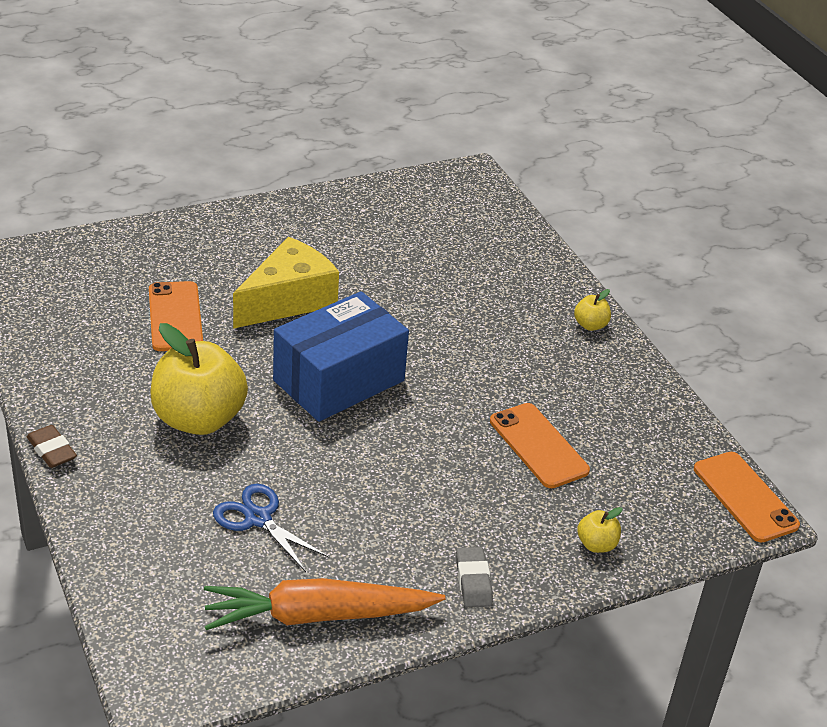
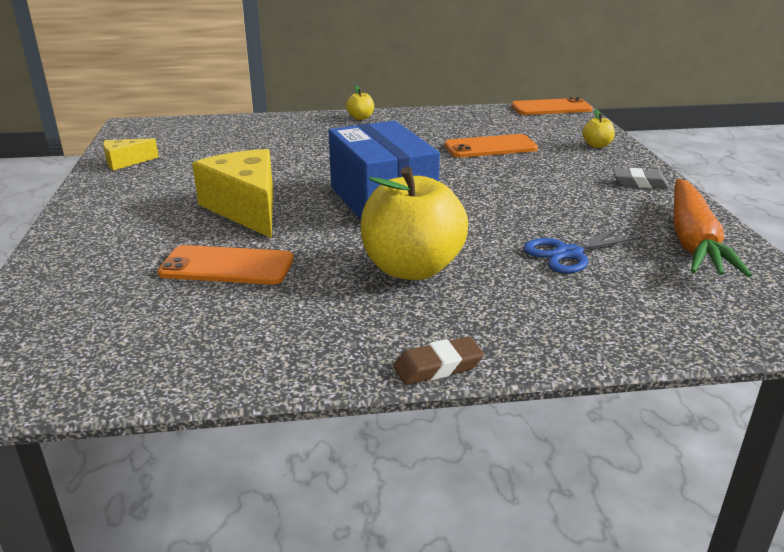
camera: 70 degrees left, 10 degrees down
(368, 201) = (125, 162): none -> yellow cheese

